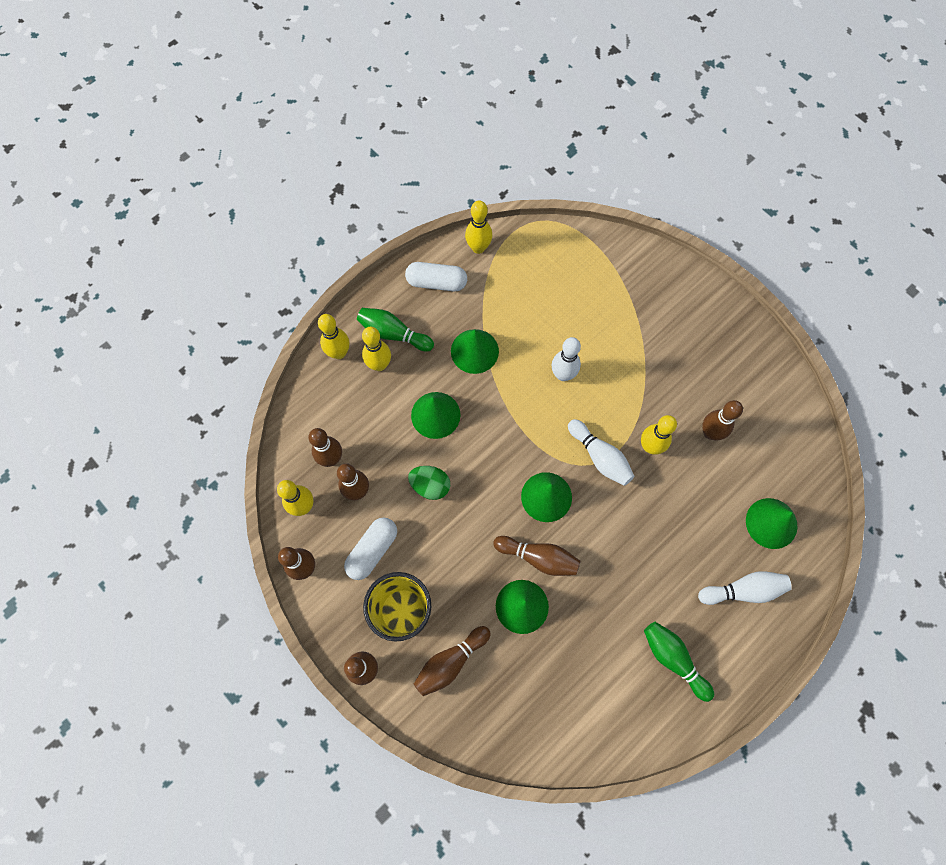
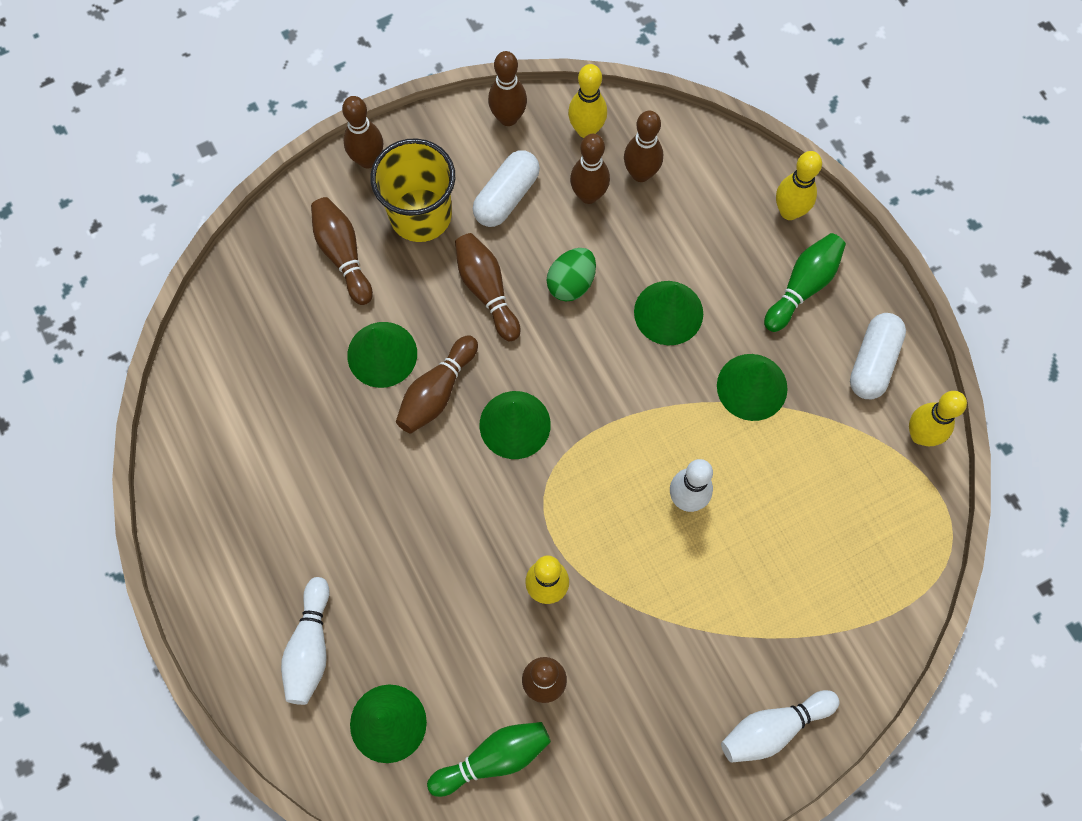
camera: 105 degrees right, 0 degrees up
(372, 550) = (506, 196): white capsule -> white capsule turned 75 degrees clockwise
(379, 364) = (760, 258): yellow bowling pin -> none
(451, 544) = (487, 290): none -> brown bowling pin
(600, 457) = (551, 512): white bowling pin -> white bowling pin (773, 728)
(673, 659) = (255, 522): green bowling pin -> green bowling pin (493, 758)

